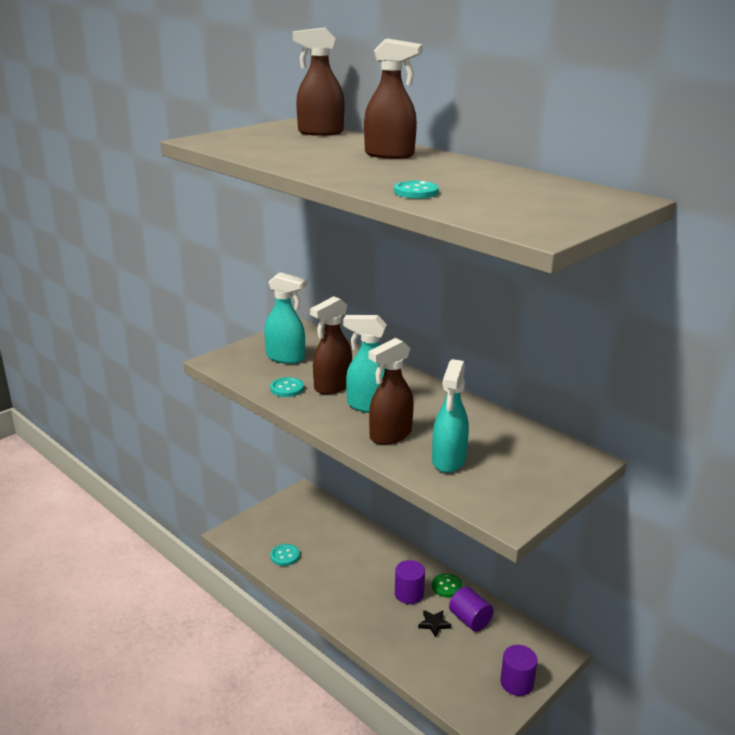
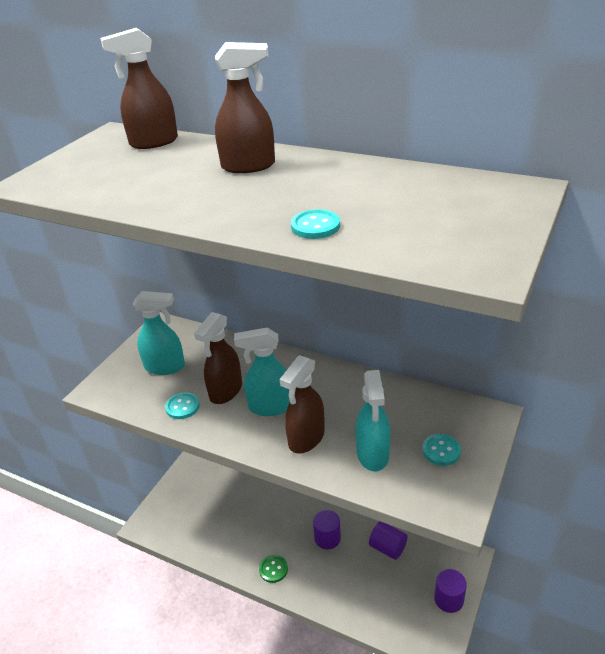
camera: 15 degrees left, 10 degrees up
(285, 556) = (203, 533): turquoise button -> turquoise button (441, 451)
(434, 624) = (360, 562): black star -> none
(447, 586) = (356, 519): green button -> green button (273, 569)

